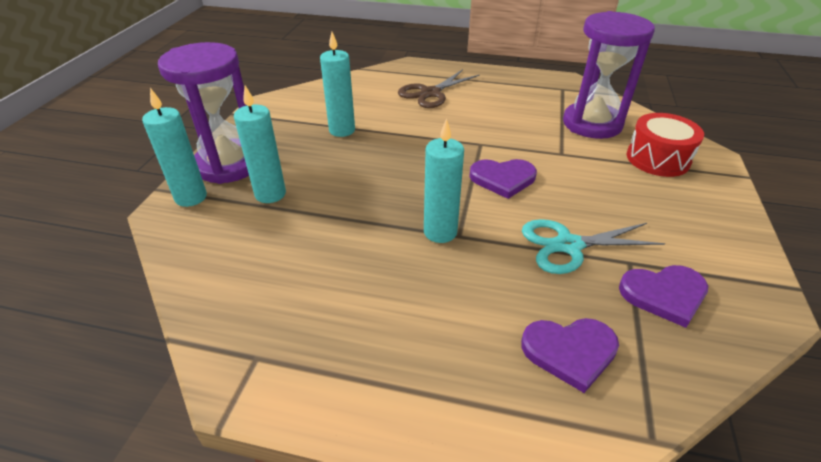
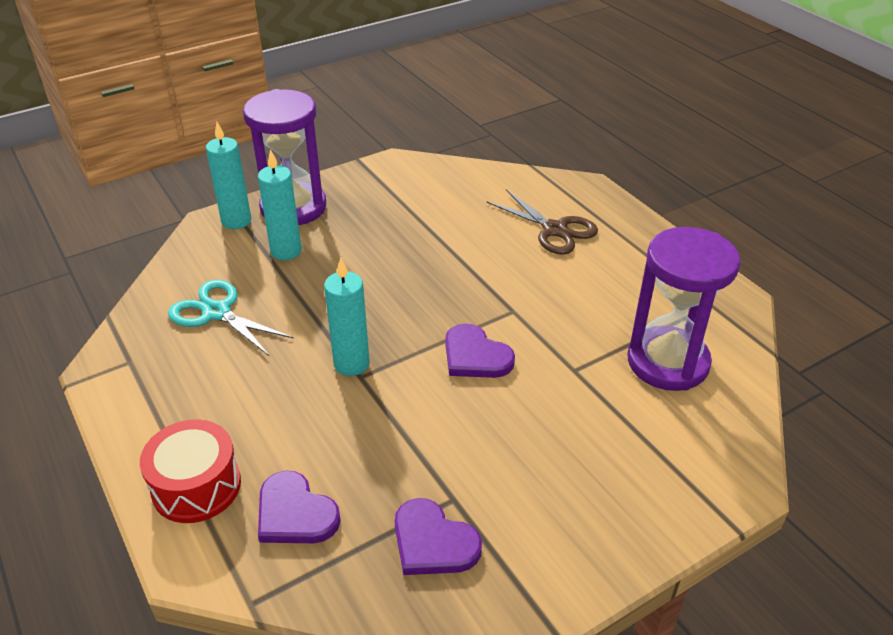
camera: 45 degrees right, 0 degrees up
(342, 130) = (416, 225): turquoise candle -> none
(430, 93) = (554, 230): brown scissors -> brown scissors turned 135 degrees counterclockwise
(568, 245) = (429, 447): turquoise scissors -> turquoise scissors (217, 312)
(657, 159) = (668, 442): red drum -> red drum (196, 486)

